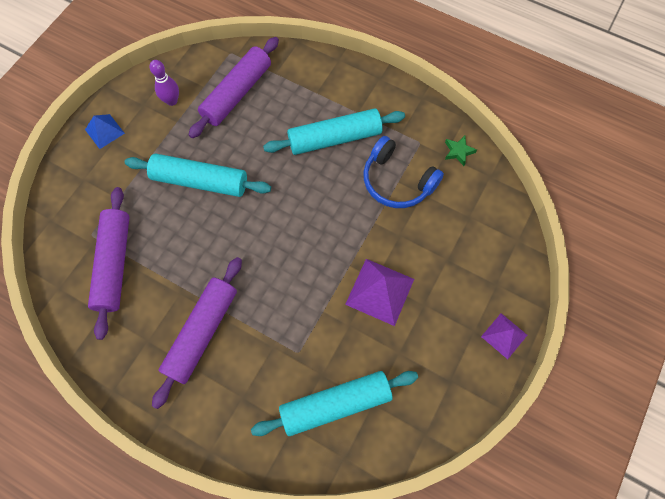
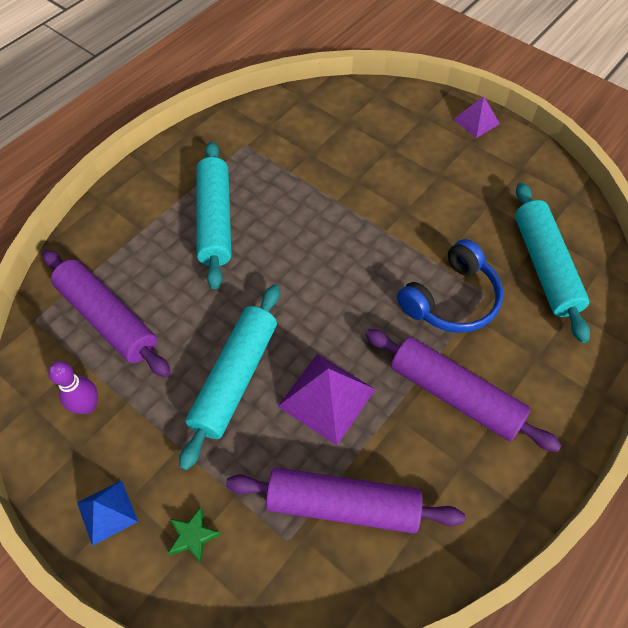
camera: 80 degrees left, 10 degrees down
(380, 291) = (420, 208): purple pyramid -> purple pyramid (327, 397)
(397, 181) = (289, 172): blue headphones -> blue headphones (451, 299)
(458, 152) = (266, 116): green star -> green star (193, 536)

